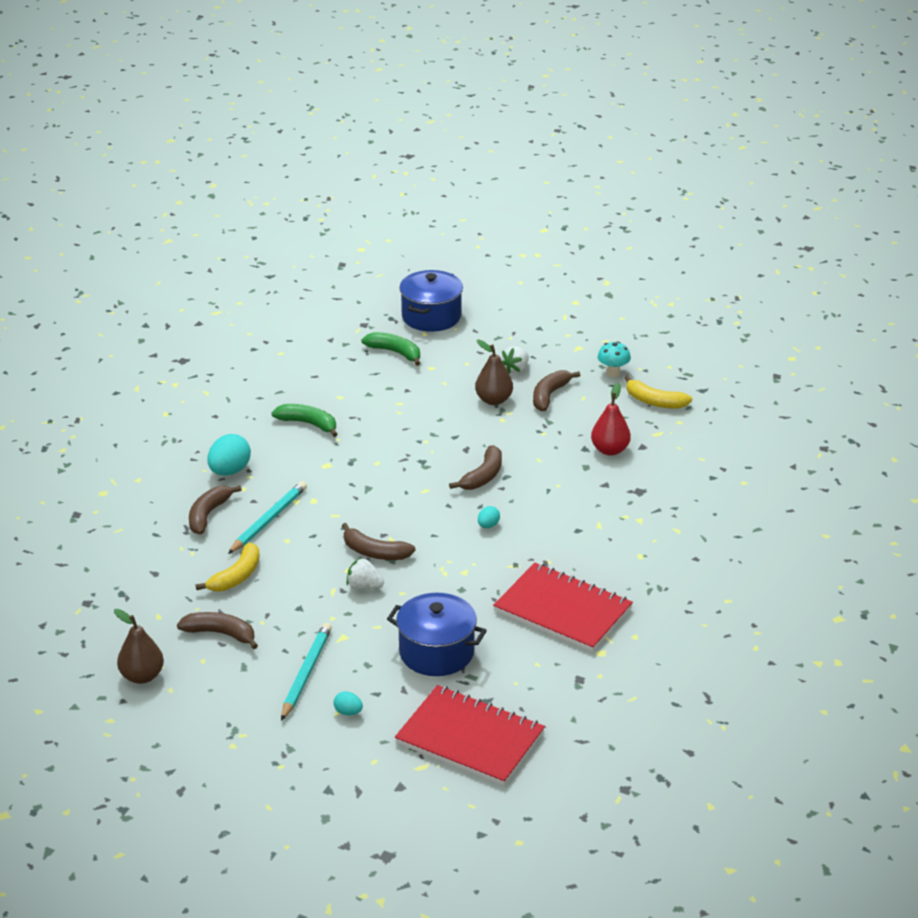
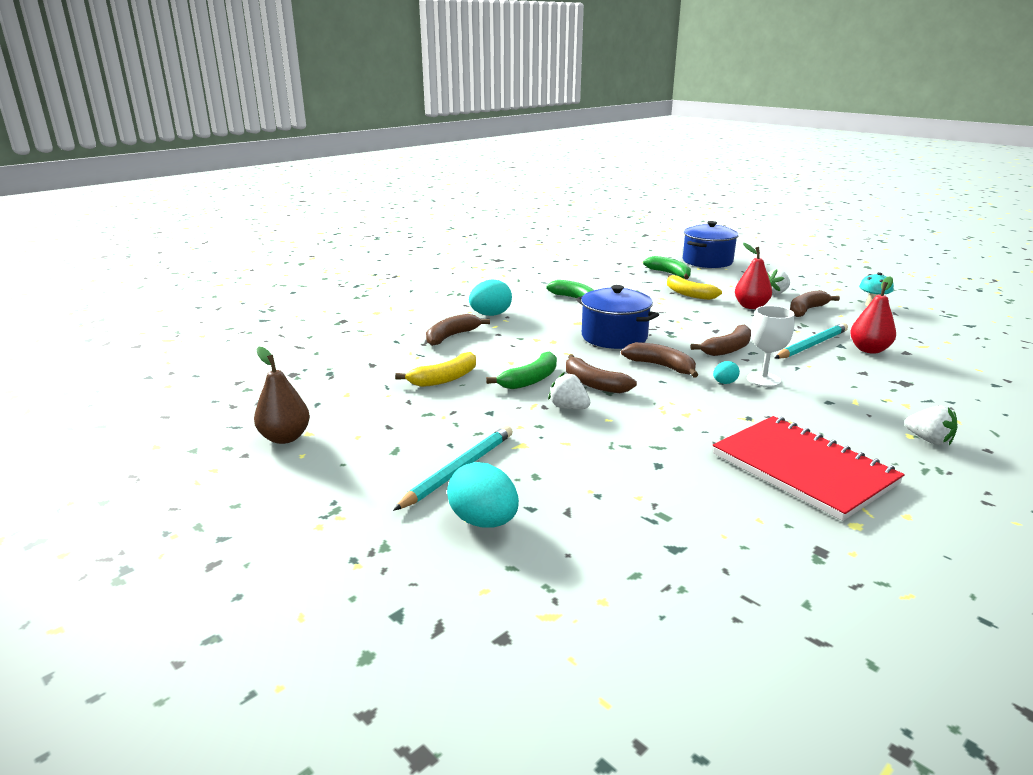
camera: 20 degrees right, 10 degrees down
(220, 634) = (394, 418): brown banana -> brown banana (661, 366)
(268, 520) = (503, 347): turquoise pencil -> turquoise pencil (812, 345)
(316, 560) = (530, 380): none -> green banana
(348, 712) = (484, 521): turquoise egg -> turquoise egg, size x1.95
(436, 652) = (626, 480): blue pot -> blue pot (614, 337)
(470, 738) = (636, 593): red notebook -> none
(493, 400) = (751, 306): brown pear -> red pear
(521, 513) = (763, 379): none -> white goblet
(654, 401) = (917, 326): yellow banana -> yellow banana (688, 294)
(654, 558) = (928, 440): none -> white strawberry

